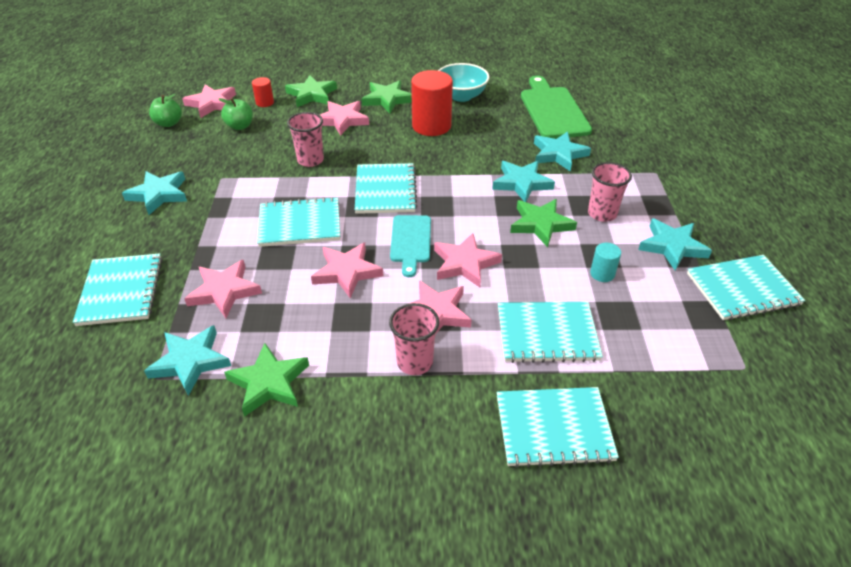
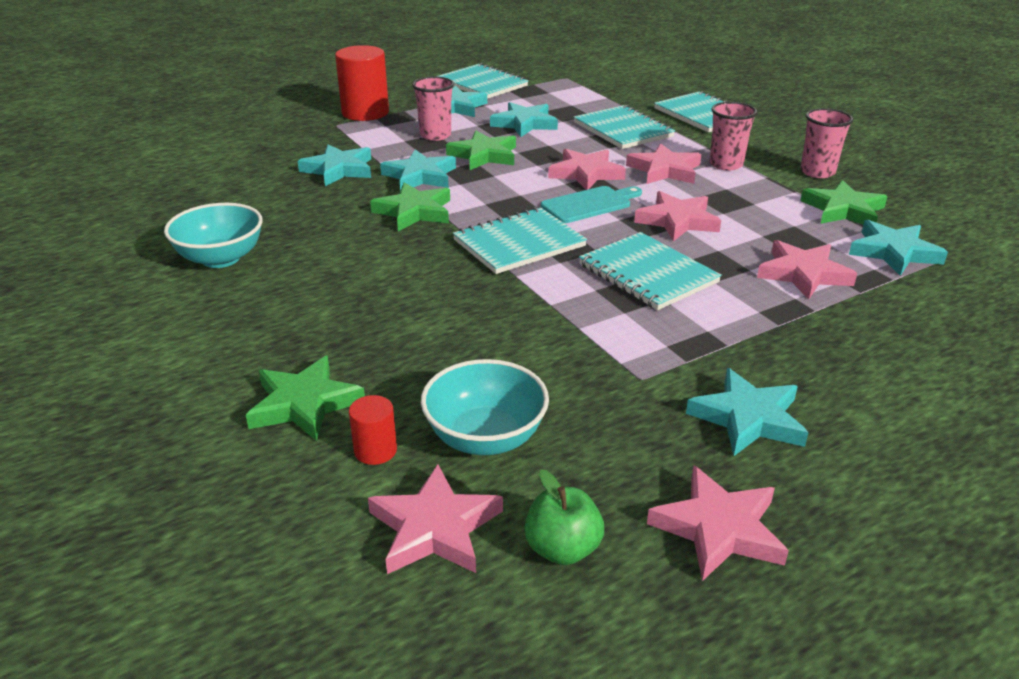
camera: 120 degrees left, 10 degrees down
(121, 291) = (912, 339): turquoise notebook -> none
(240, 126) = (485, 438): green apple -> turquoise bowl
(310, 160) = (512, 319): pink cup -> pink cup (817, 172)
(342, 120) = (374, 335): pink star -> pink star (719, 528)
(387, 99) = (272, 317): green star -> green star (414, 211)
(431, 126) = (332, 257): red cylinder -> red cylinder (365, 113)
(553, 110) = (227, 190): green cutting board -> none
(602, 274) = (524, 124): turquoise cylinder -> turquoise star

